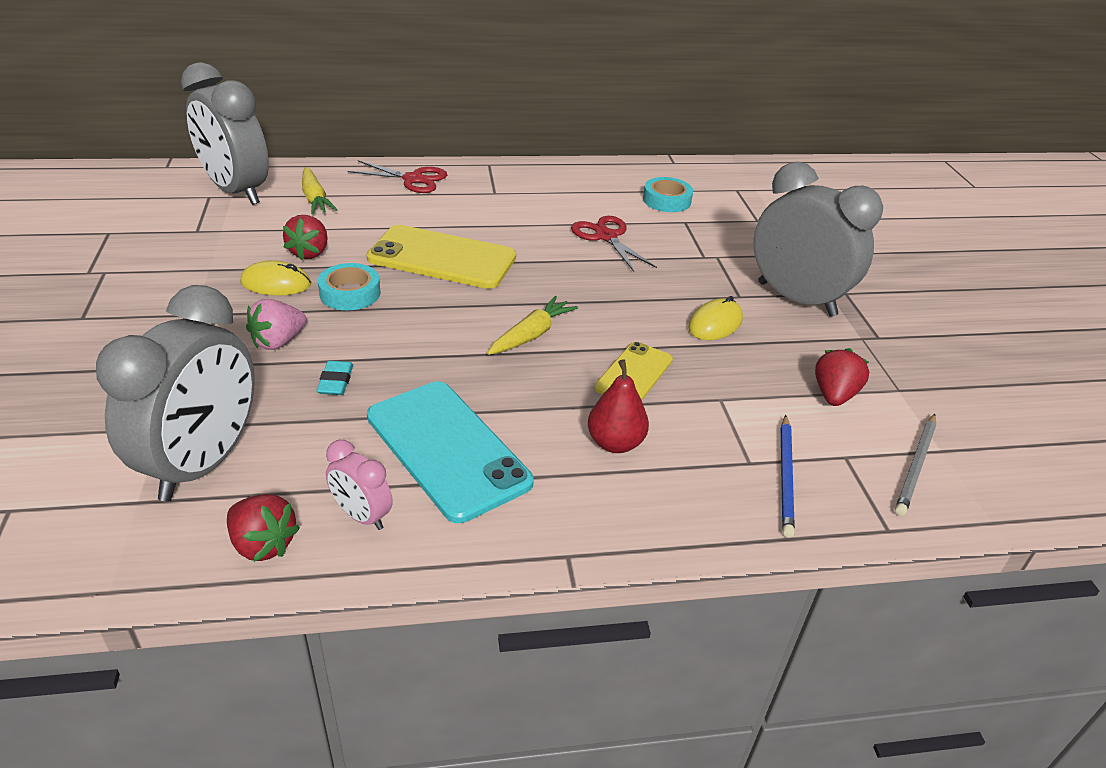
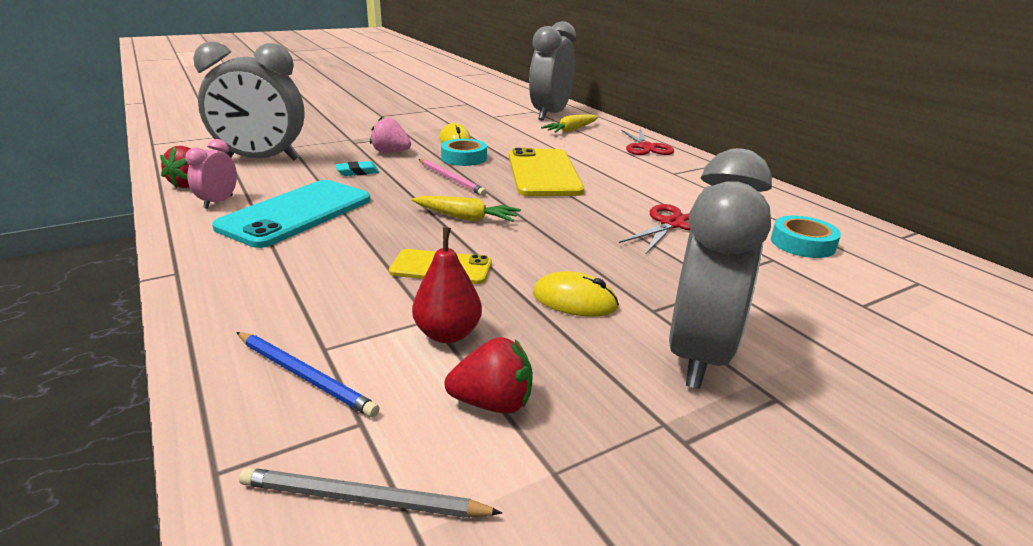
camera: 70 degrees right, 10 degrees down
(309, 253) = (501, 141): red strawberry -> none
(415, 318) = (451, 179): none -> pink pencil
(615, 443) = (328, 272): red pear -> red pear (448, 334)
(786, 477) = (305, 376): blue pencil -> blue pencil turned 135 degrees counterclockwise

